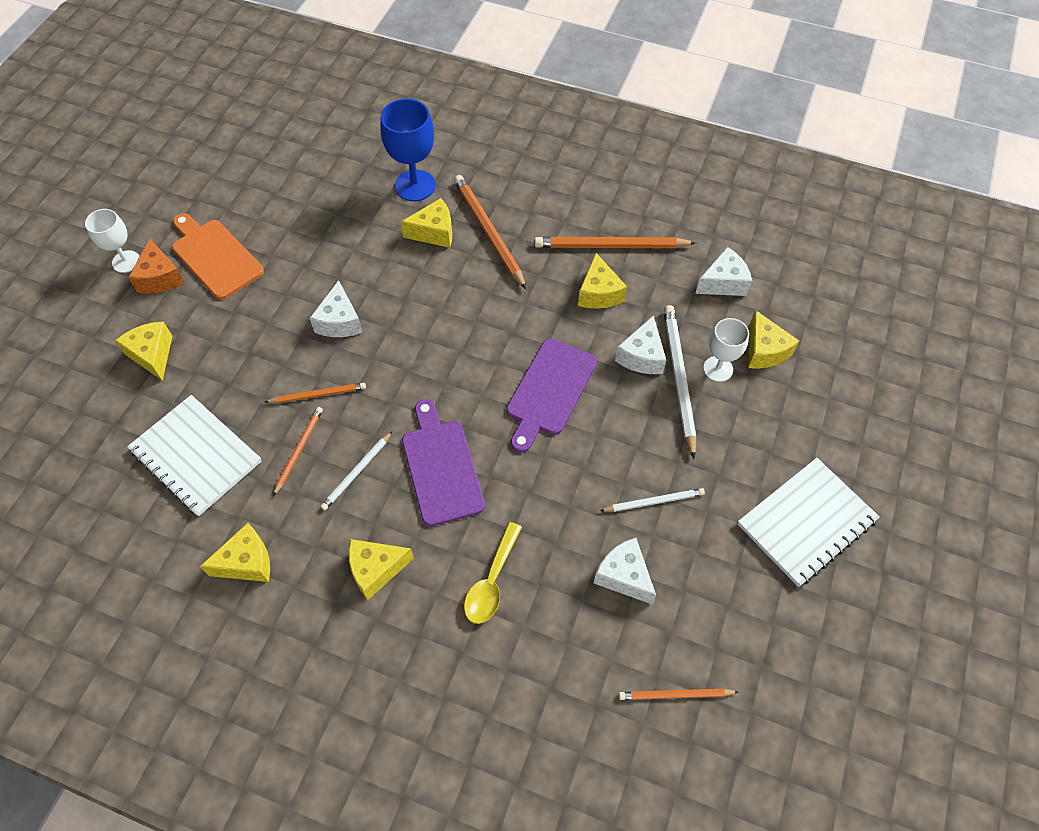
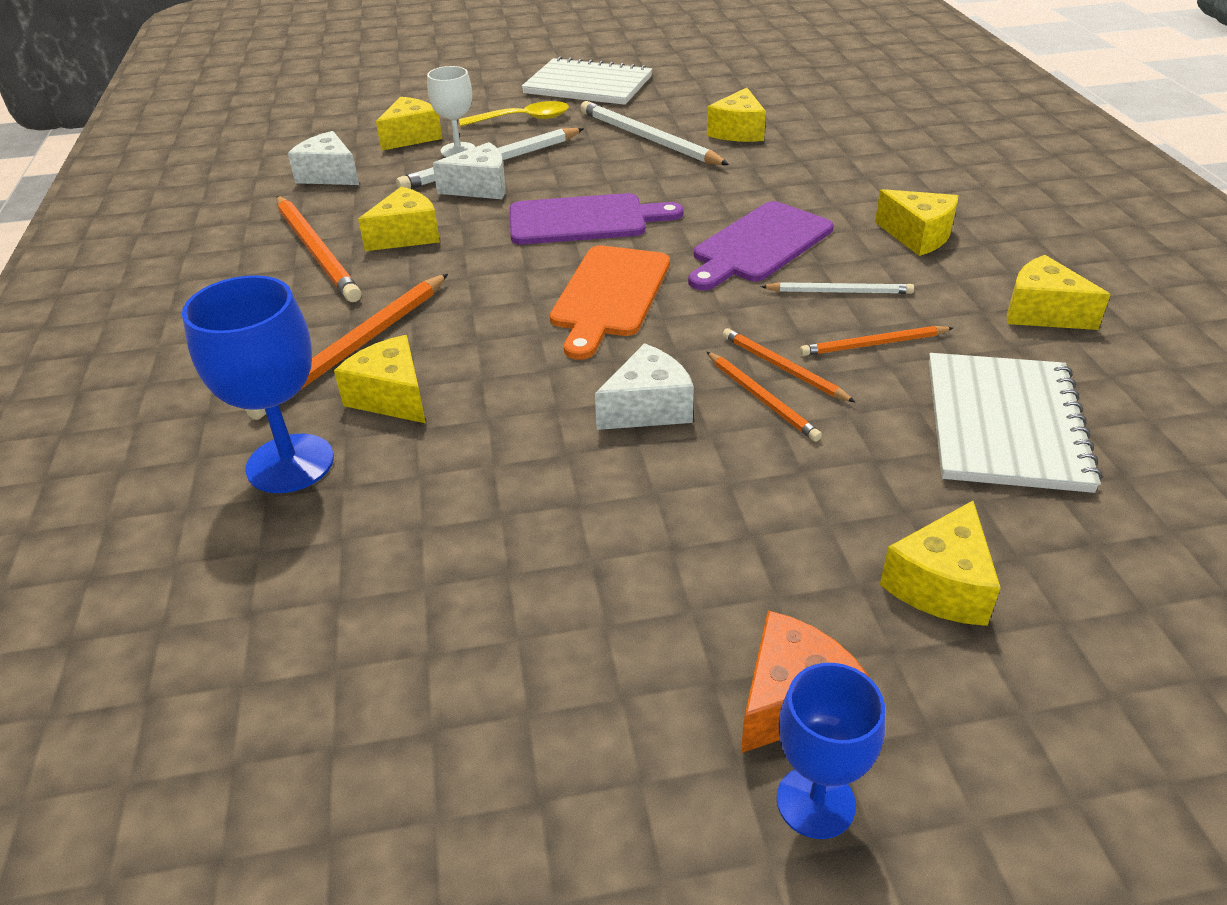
camera: 120 degrees left, 20 degrees down
(126, 261) = (815, 802): white goblet -> blue goblet
(215, 256) = (662, 643): orange cutting board -> orange cutting board (609, 295)
(492, 581) = (833, 179): yellow spoon -> yellow spoon (523, 119)
(624, 576) = (738, 132): white cheese -> yellow cheese
(653, 501) = (648, 139): white pencil -> white pencil, size x1.77
(675, 695) = (802, 92): orange pencil -> orange pencil (761, 398)

